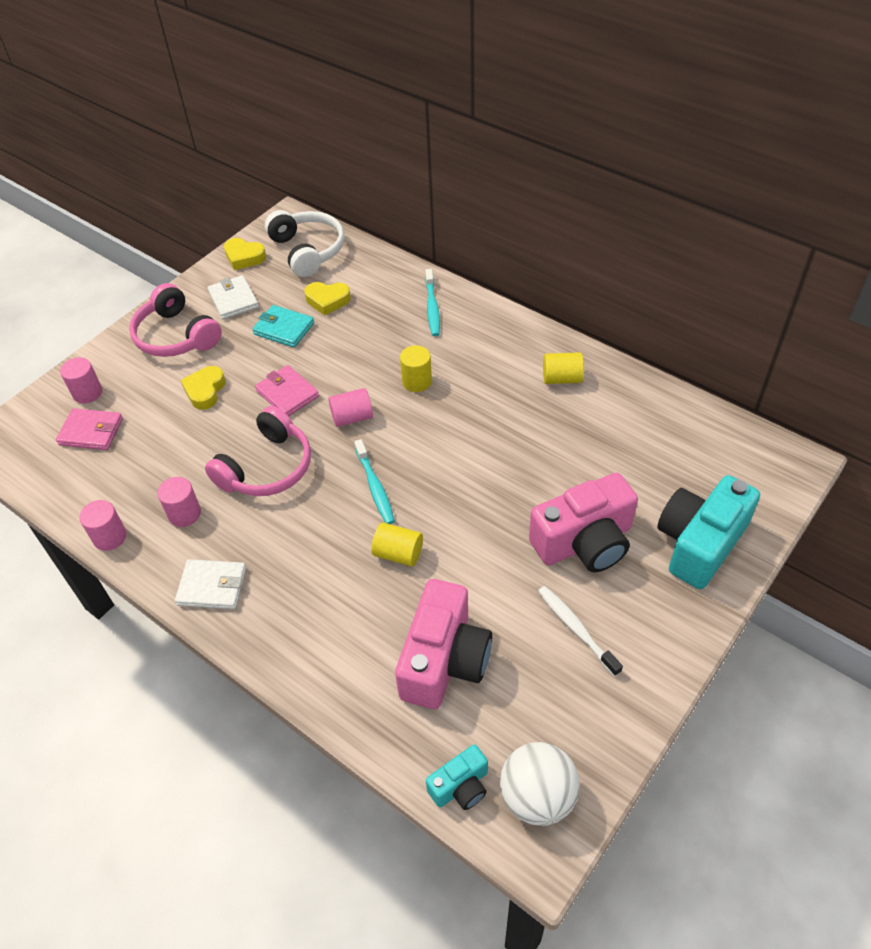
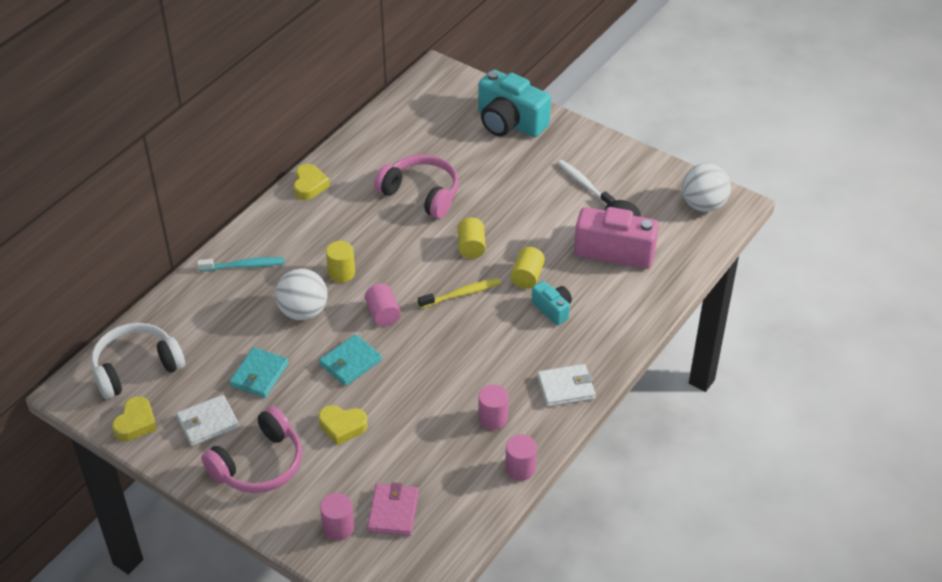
camera: 95 degrees left, 5 degrees down
(212, 586) = (566, 387): white wallet -> white wallet turned 75 degrees clockwise
(267, 467) = (440, 367): pink headphones -> pink headphones (421, 193)
(287, 394) = (350, 362): pink wallet -> turquoise wallet
(327, 300) = (221, 344): yellow heart -> yellow heart (309, 185)
(363, 355) = (303, 312): none -> white ball
(375, 487) = (461, 294): turquoise toothbrush -> yellow toothbrush
(460, 786) = (703, 239): turquoise camera -> turquoise camera (552, 309)
(562, 378) = (345, 183): yellow cylinder -> yellow cylinder (471, 247)
(576, 629) = (584, 184): white toothbrush -> white toothbrush turned 90 degrees clockwise
(584, 542) = (511, 177): pink camera -> none

